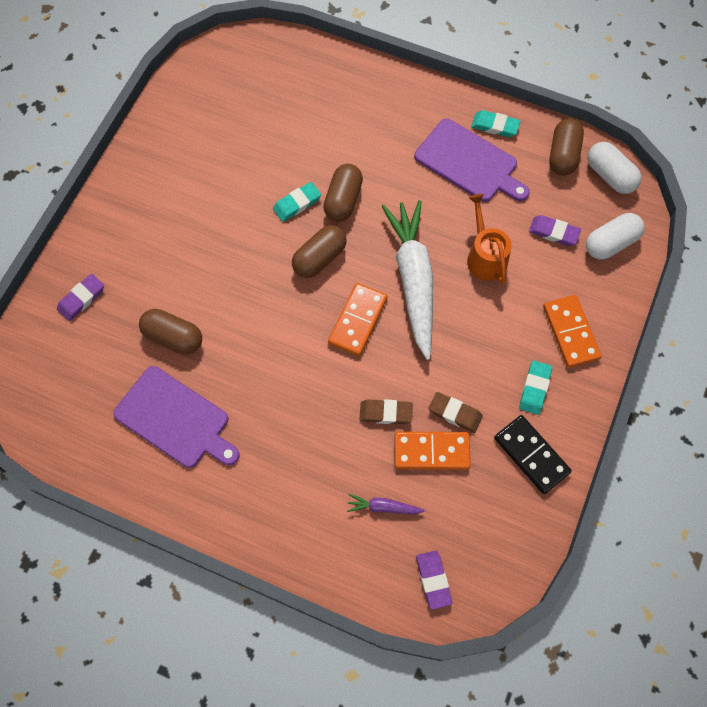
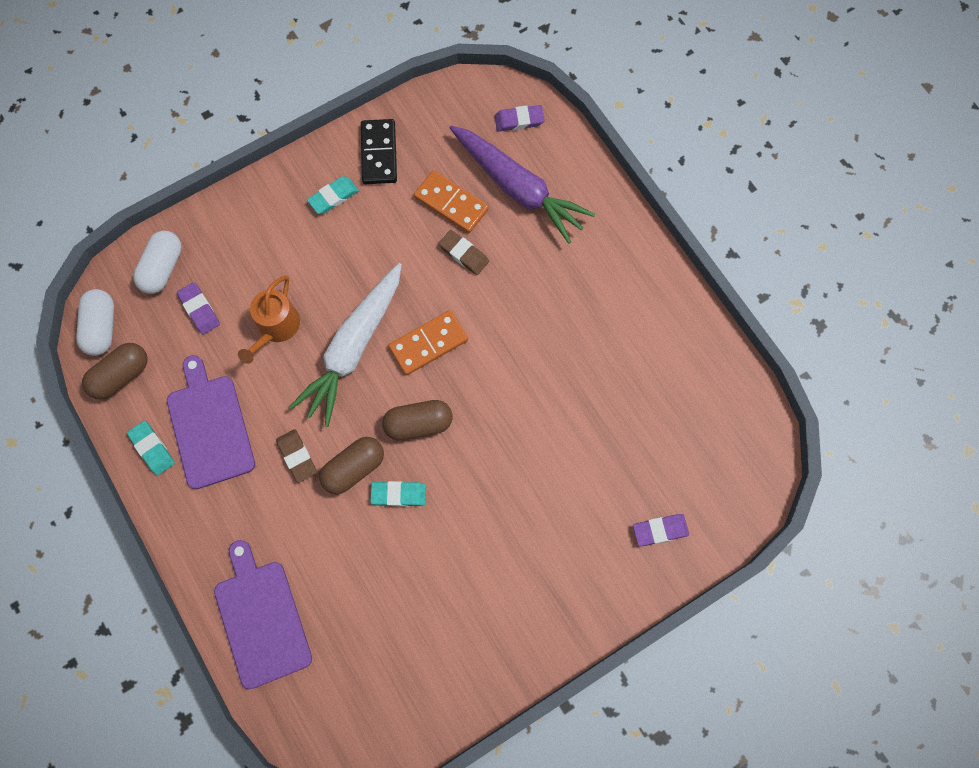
camera: 145 degrees left, 5 degrees up
(173, 337) = (597, 435): brown capsule -> none
(175, 419) = (638, 360): purple cutting board -> purple cutting board (261, 619)
(383, 507) = (518, 188): purple carrot -> purple carrot, size x2.46
(433, 580) = (519, 120): purple eraser -> purple eraser turned 60 degrees clockwise
(455, 413) = (410, 219): brown eraser -> brown eraser (297, 456)
(570, 332) = (266, 220): orange domino -> none
(610, 243) = (163, 268): white capsule -> white capsule turned 75 degrees counterclockwise

